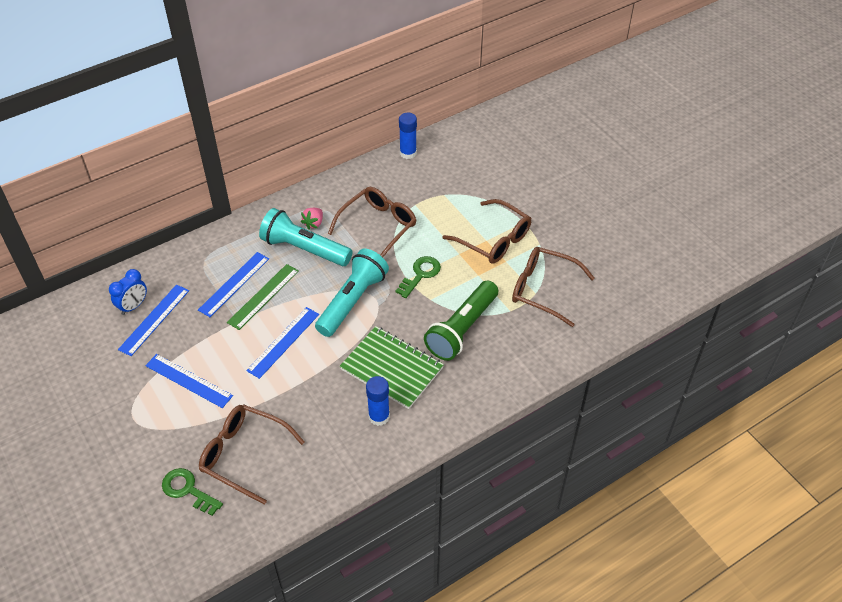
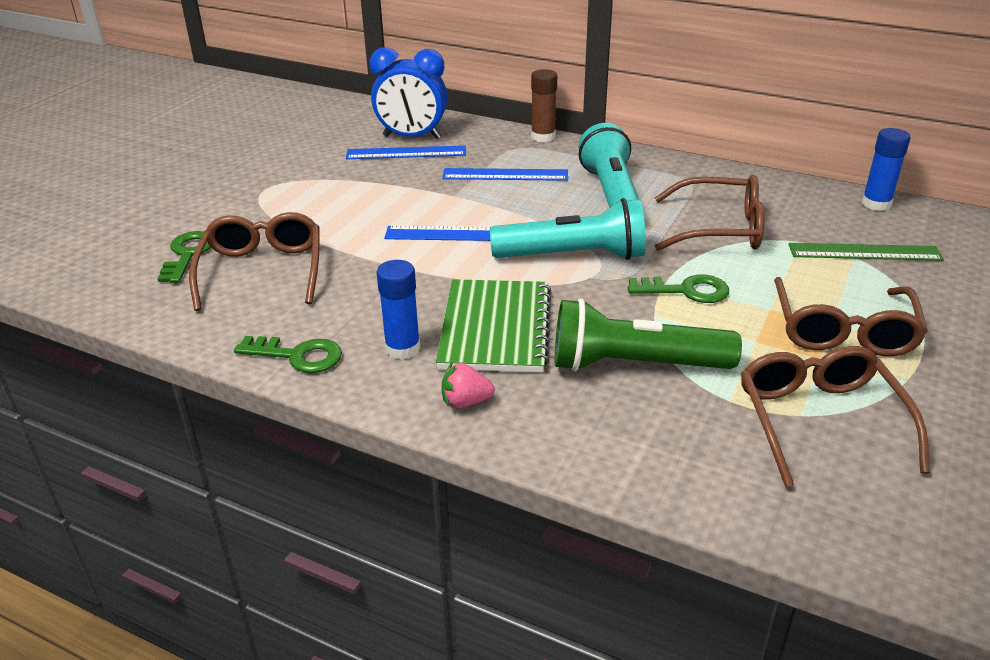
camera: 60 degrees right, 15 degrees down
(133, 306) = (412, 137): blue clock -> blue clock, size x1.63
(189, 380) = (342, 199): blue ruler -> none
(202, 240) = (543, 137): none -> brown glue stick
(263, 296) = (508, 197): green ruler -> green ruler (864, 252)
(314, 223) = (659, 186): pink strawberry -> pink strawberry (465, 402)
(350, 467) = (298, 356): none -> green key

